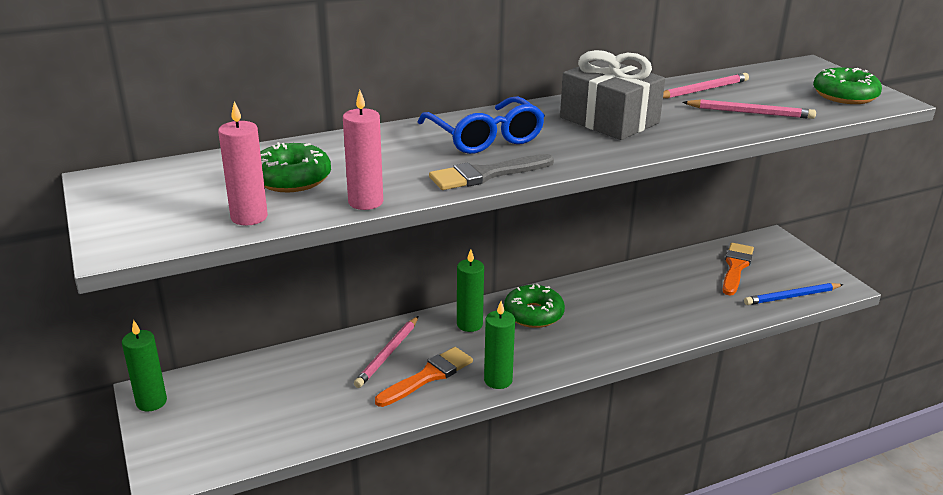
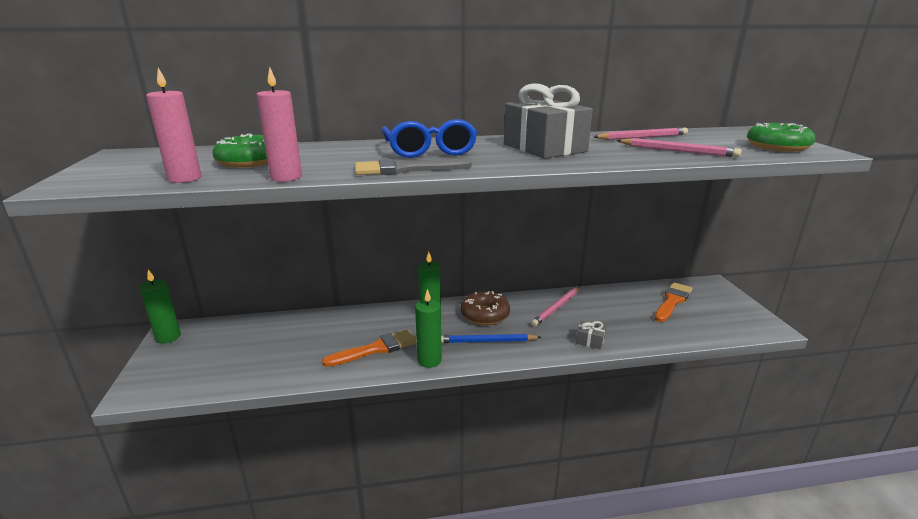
camera: 15 degrees right, 5 degrees down
(388, 354) = (356, 328): pink pencil -> pink pencil (556, 308)
(533, 314) = (485, 315): green donut -> brown donut
(663, 330) = (589, 341): none -> grey gift
(792, 296) = (718, 330): blue pencil -> blue pencil (487, 341)

